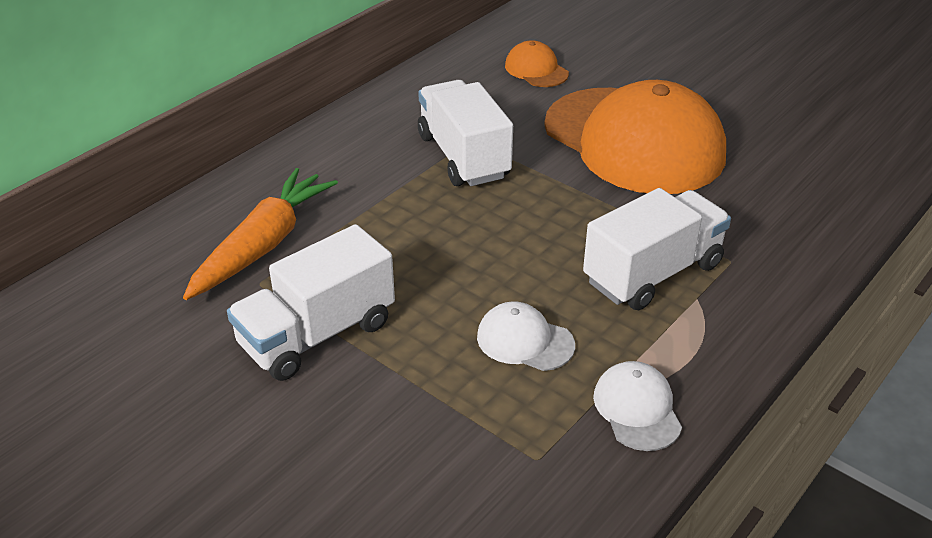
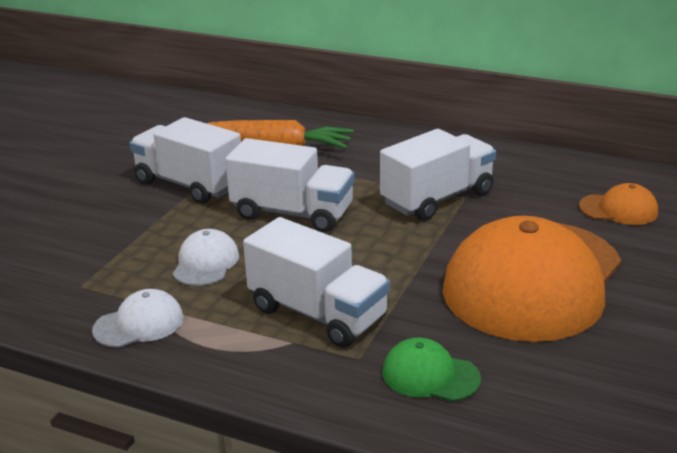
camera: 75 degrees right, 10 degrees down
(443, 258) = (292, 213): none -> white truck
(536, 70) = (618, 209): orange cap -> orange cap turned 60 degrees clockwise
(763, 226) = (430, 375): none -> green cap

